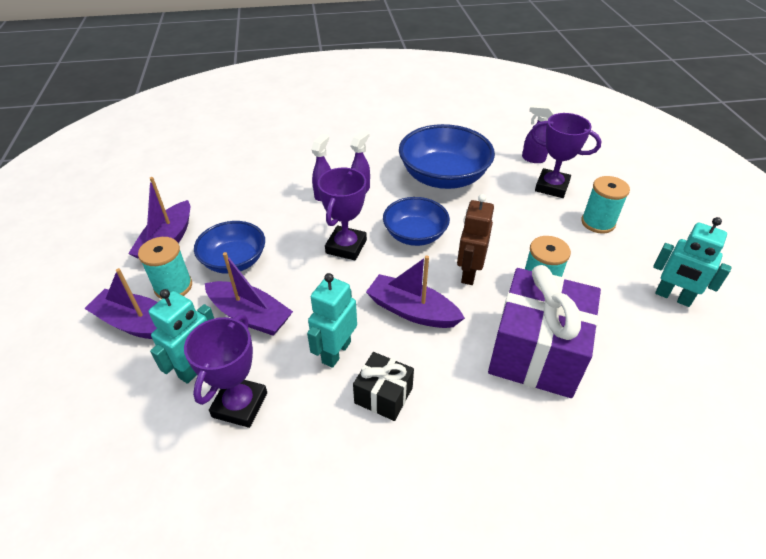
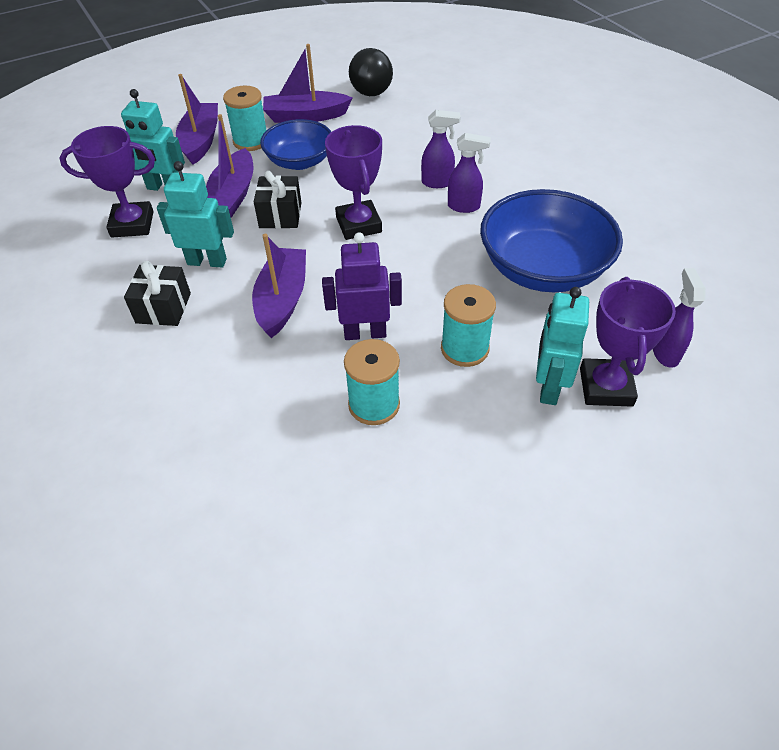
camera: 70 degrees right, 5 degrees up
(163, 192) = (373, 87): none -> black light bulb
(302, 289) = (280, 215): none -> black gift
(346, 246) = (358, 225): purple trophy -> purple trophy turned 75 degrees clockwise
(415, 235) = (409, 271): blue bowl -> none
(469, 273) = (365, 333): brown robot -> purple robot
(536, 352) = (257, 419): purple gift -> none
(598, 223) = (551, 456): turquoise spool -> turquoise spool (464, 349)
(673, 297) = (423, 571): turquoise robot -> turquoise robot (548, 387)

